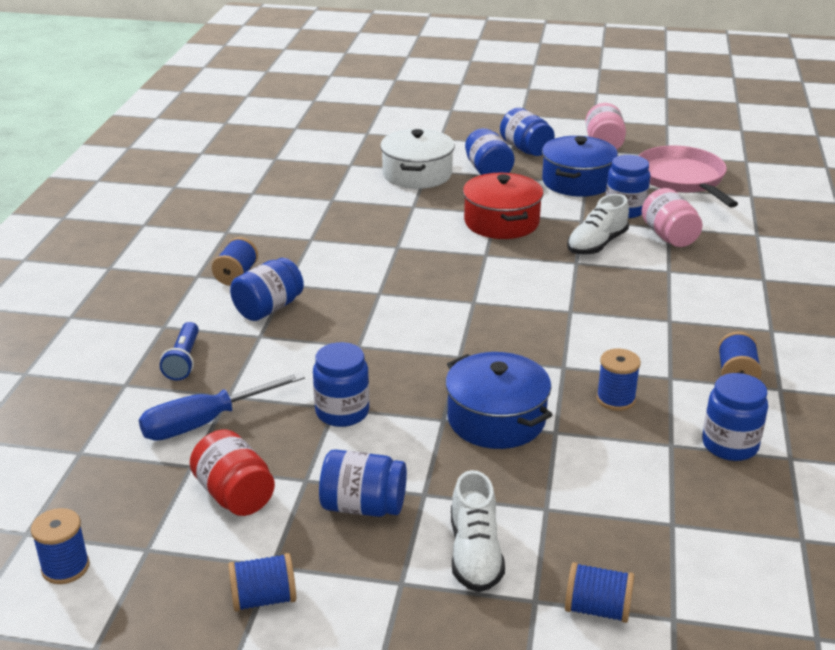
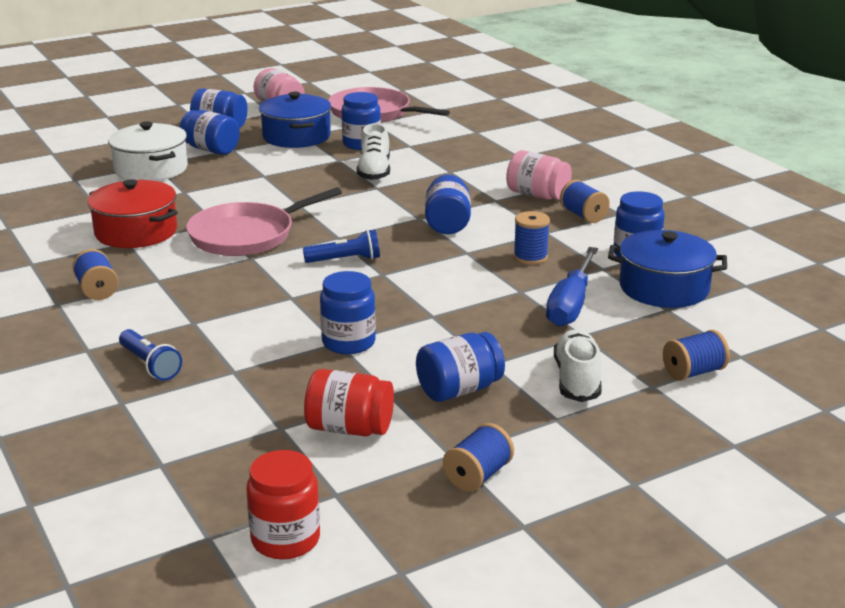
camera: 40 degrees left, 5 degrees down
(65, 567) = (285, 539): blue spool -> red jar
(205, 422) = (244, 396): blue screwdriver -> blue screwdriver (571, 304)
(268, 308) = (169, 302): blue jar -> blue jar (447, 224)
(404, 269) = (246, 236): none -> pink pan
(448, 328) = (345, 260): none -> blue flashlight
(475, 553) = (577, 380): white shoe -> white shoe turned 135 degrees counterclockwise
(496, 419) = (469, 300): blue pot -> blue pot (664, 288)
(501, 222) = (277, 180): red pot -> red pot (136, 232)
(669, 236) = (418, 151): pink jar -> pink jar (537, 195)

